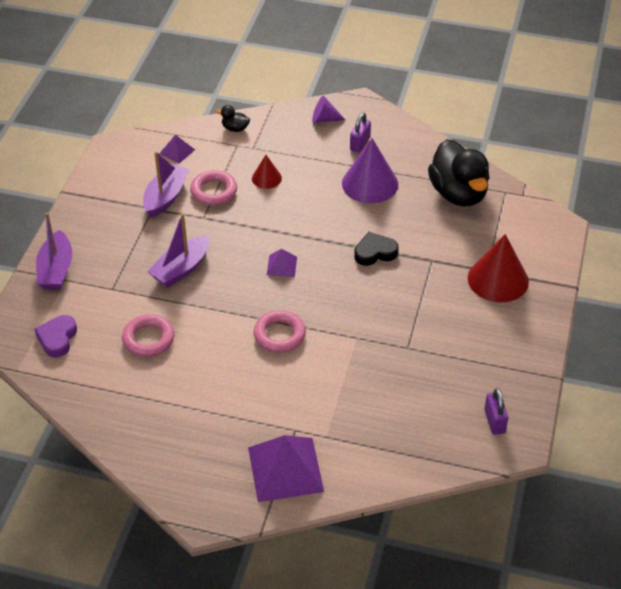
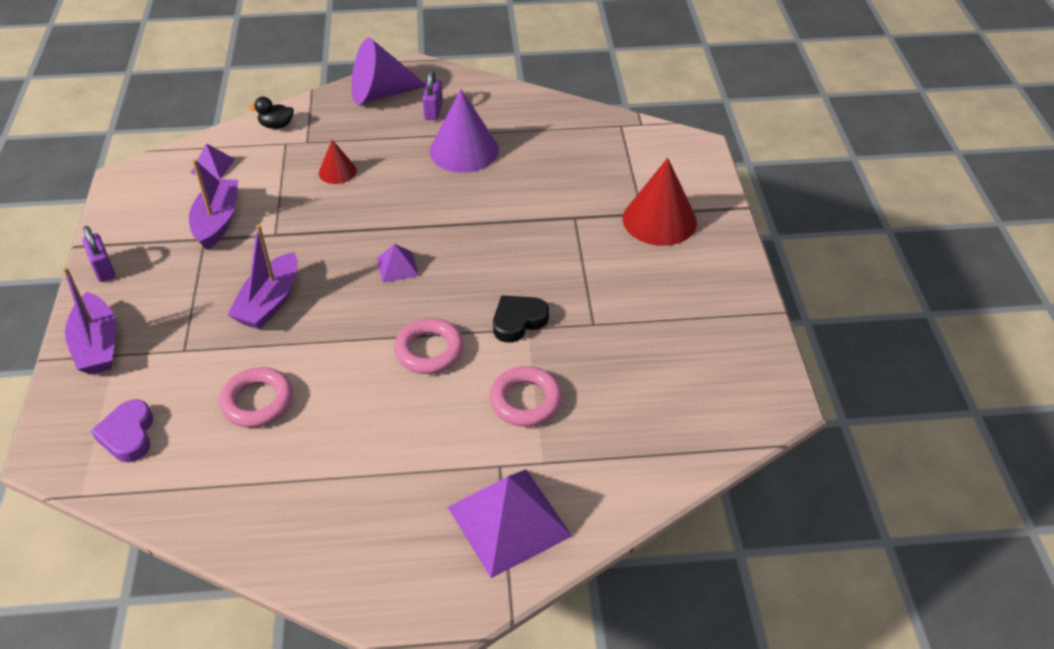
camera: 20 degrees left, 0 degrees up
(214, 191) = (277, 201): pink ring -> pink ring (525, 400)
(324, 119) = (380, 94): purple cone -> purple cone, size x1.87
(375, 252) = (504, 224): black heart -> black heart (518, 321)
(458, 194) = (570, 139): black duck -> none
(494, 421) = (737, 383): purple padlock -> purple padlock (103, 269)

